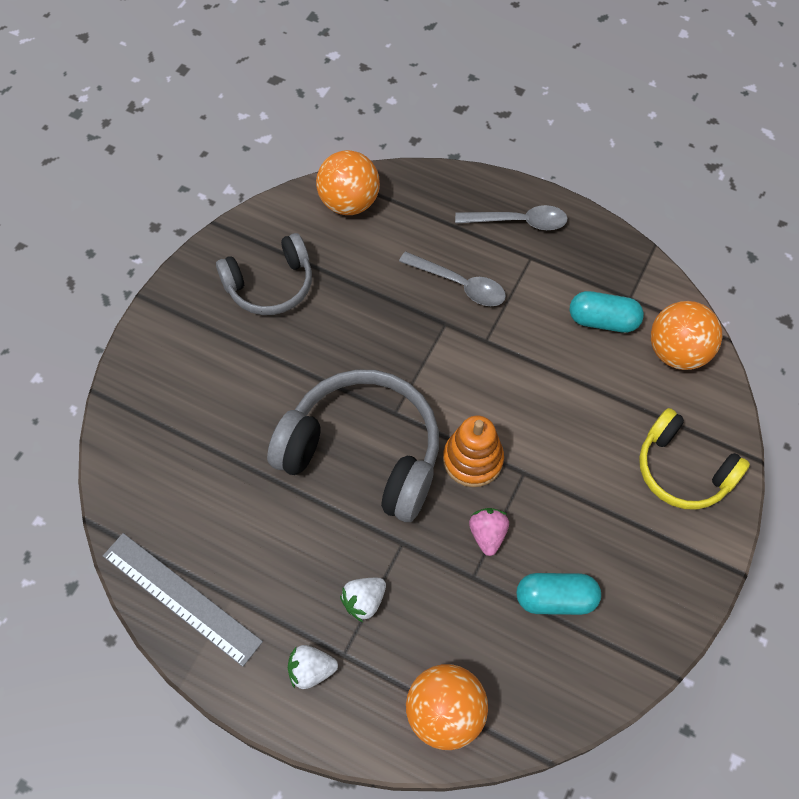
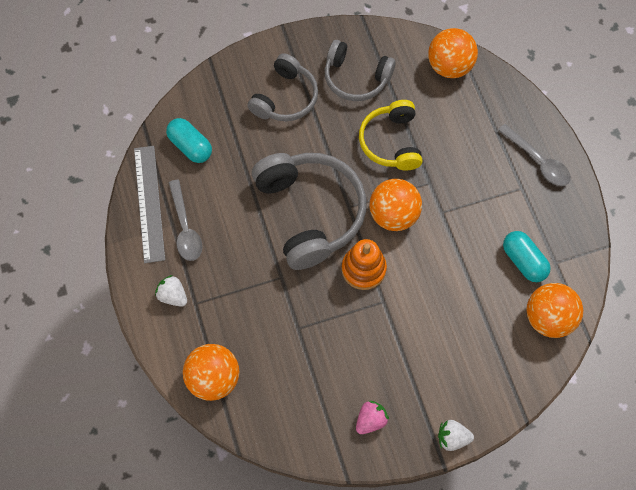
camera: 45 degrees right, 5 degrees up
(218, 363) = (285, 98): none -> grey headphones
(364, 601) = (232, 287): white strawberry -> white strawberry (452, 438)
(445, 383) = (393, 215): none -> orange ball
(460, 285) = (461, 168): grey spoon -> grey spoon (185, 228)
(487, 534) = (329, 314): pink strawberry -> pink strawberry (370, 420)
(555, 598) = (328, 380): turquoise capsule -> turquoise capsule (190, 146)
(682, 470) = (474, 383): yellow headphones -> yellow headphones (391, 142)

